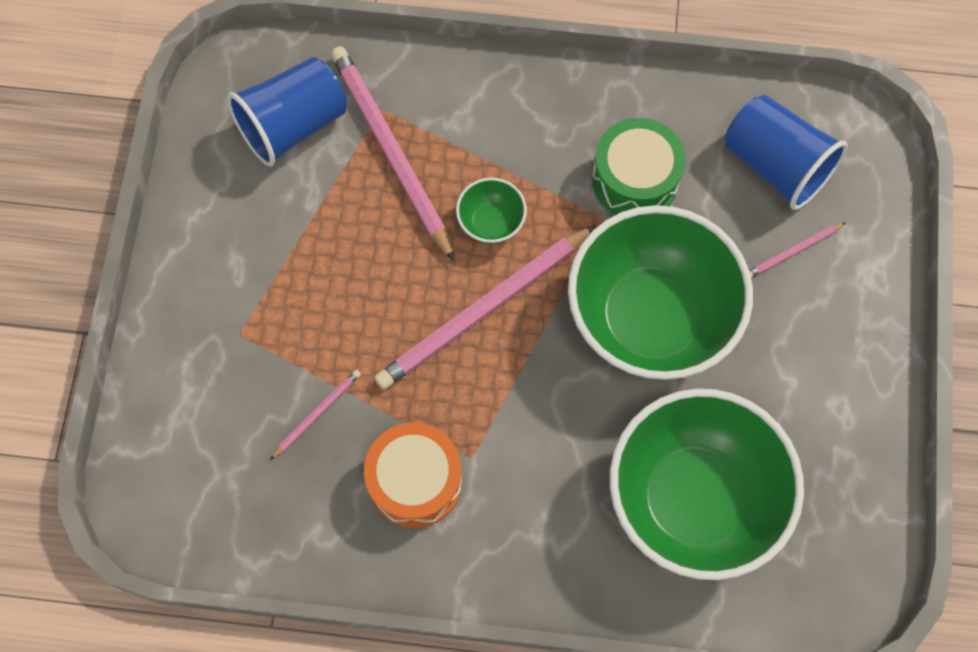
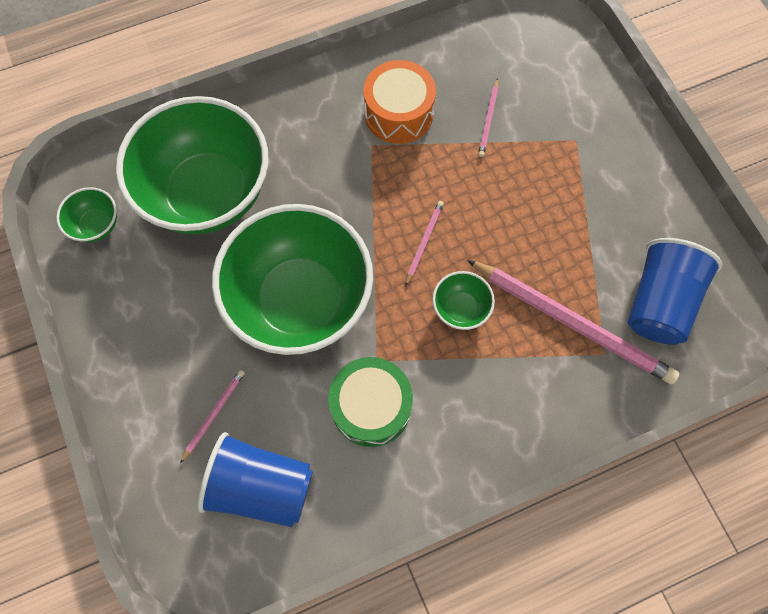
camera: 150 degrees right, 0 degrees up
(484, 310) = (424, 242): pink pencil -> pink pencil, size x0.44
(840, 530) = (97, 225): none -> green bowl

